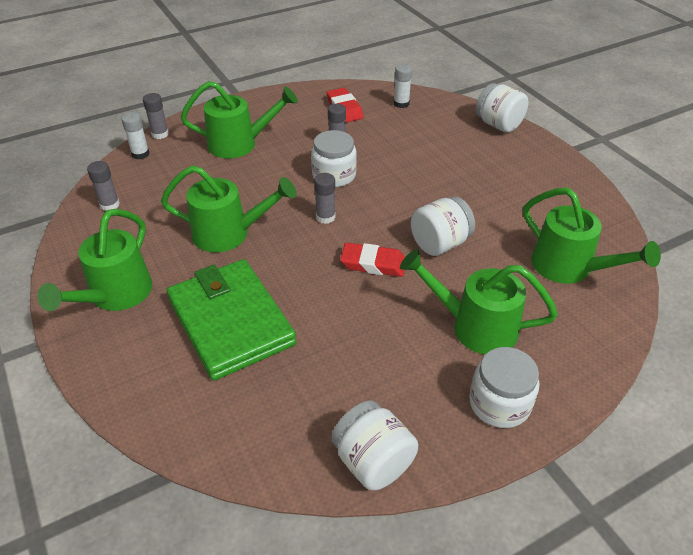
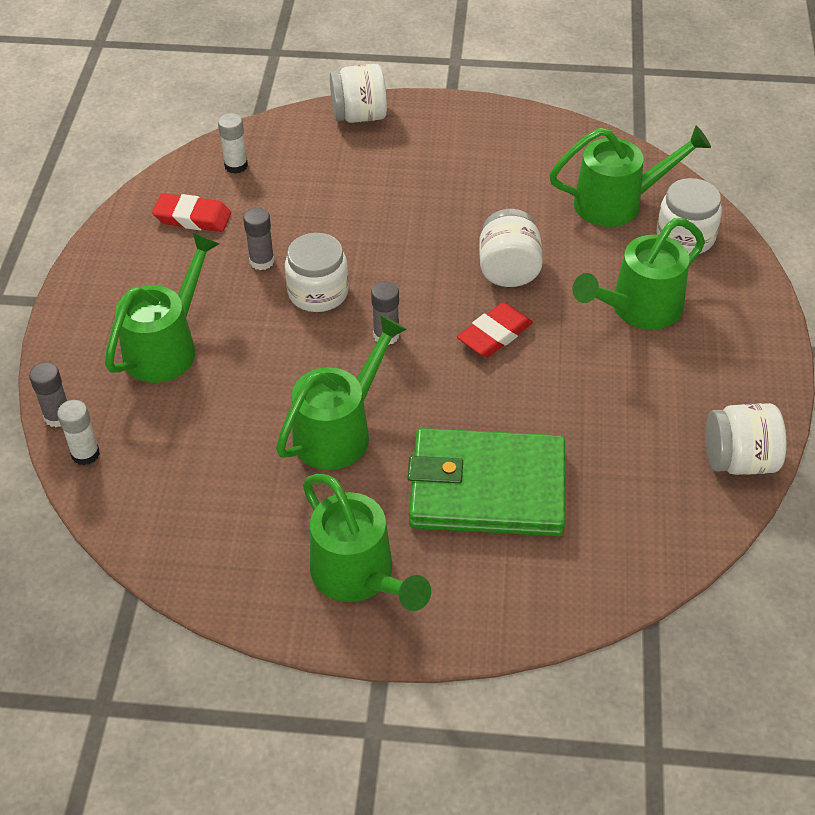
camera: 55 degrees left, 5 degrees up
(110, 205) = (173, 525): grey glue stick -> none
(499, 403) = (736, 344): white jar -> white jar (685, 237)

